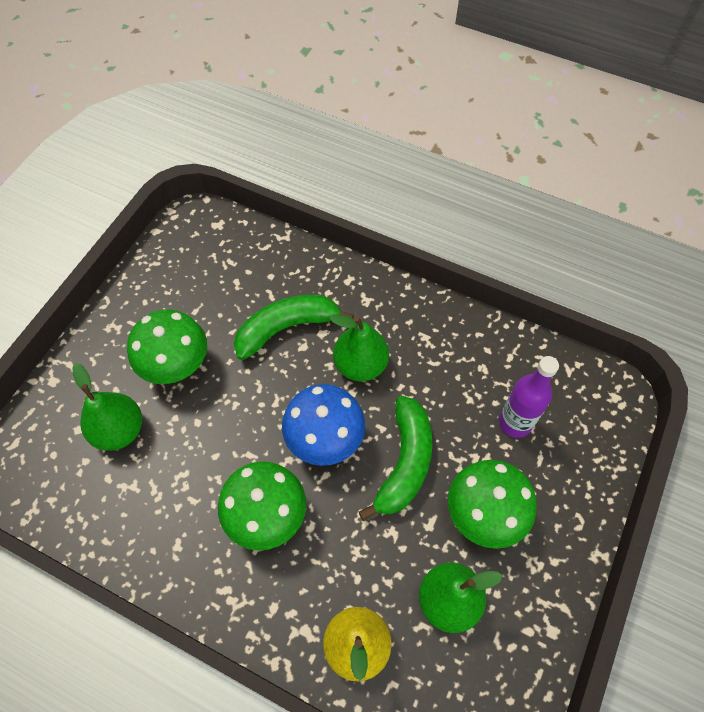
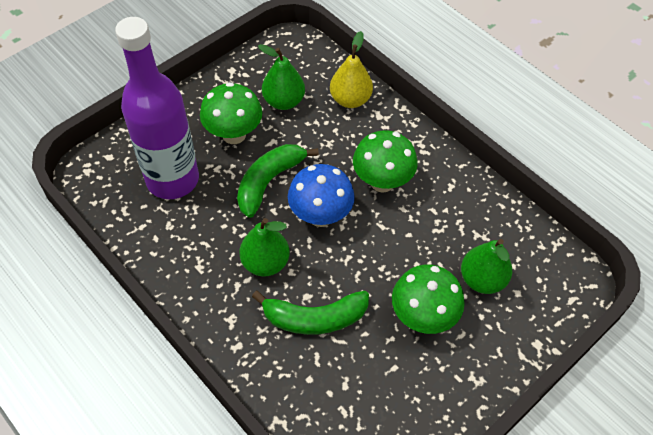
camera: 160 degrees left, 5 degrees down
(515, 422) = (172, 180): purple bottle -> purple bottle, size x1.94

